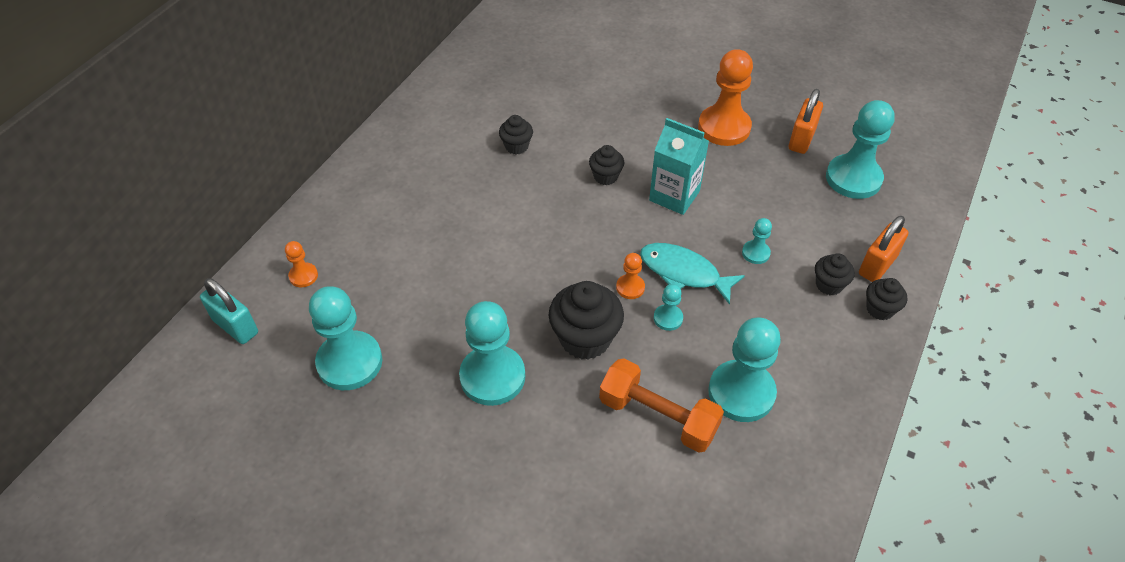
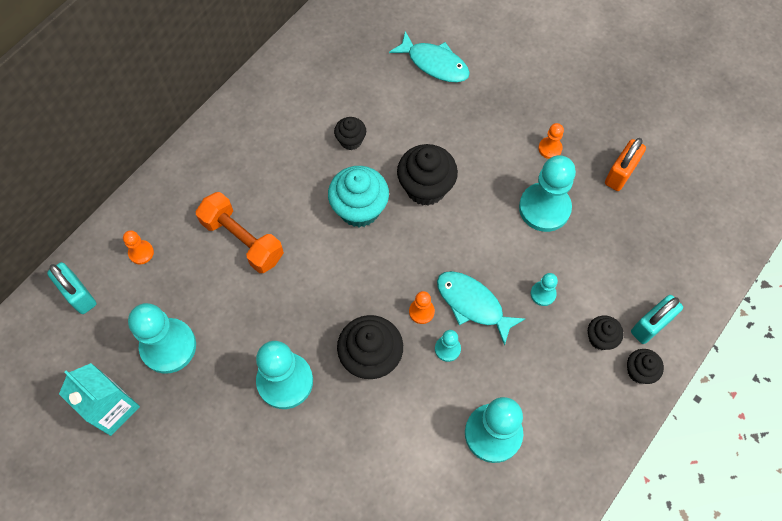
camera: 10 degrees right, 15 degrees up
(540, 204) = (359, 209): none -> turquoise cupcake
(587, 73) = (434, 63): none -> turquoise fish
(605, 176) = (426, 188): black cupcake -> black cupcake, size x1.80
(658, 416) = (416, 444): orange dumbbell -> orange dumbbell (242, 240)
(674, 196) = (484, 219): turquoise carton -> turquoise carton (112, 408)
(724, 127) = (550, 148): orange pawn -> orange pawn, size x0.47
(853, 178) = (657, 226): turquoise pawn -> turquoise pawn (544, 208)
(877, 265) = (651, 325): orange padlock -> turquoise padlock

